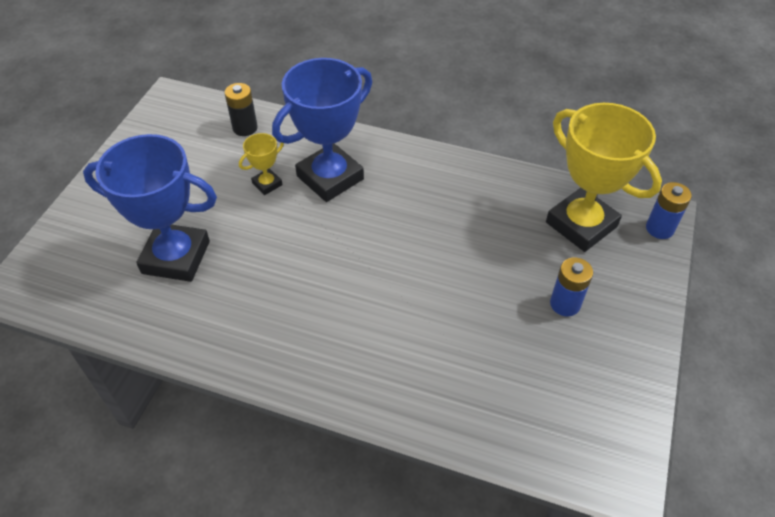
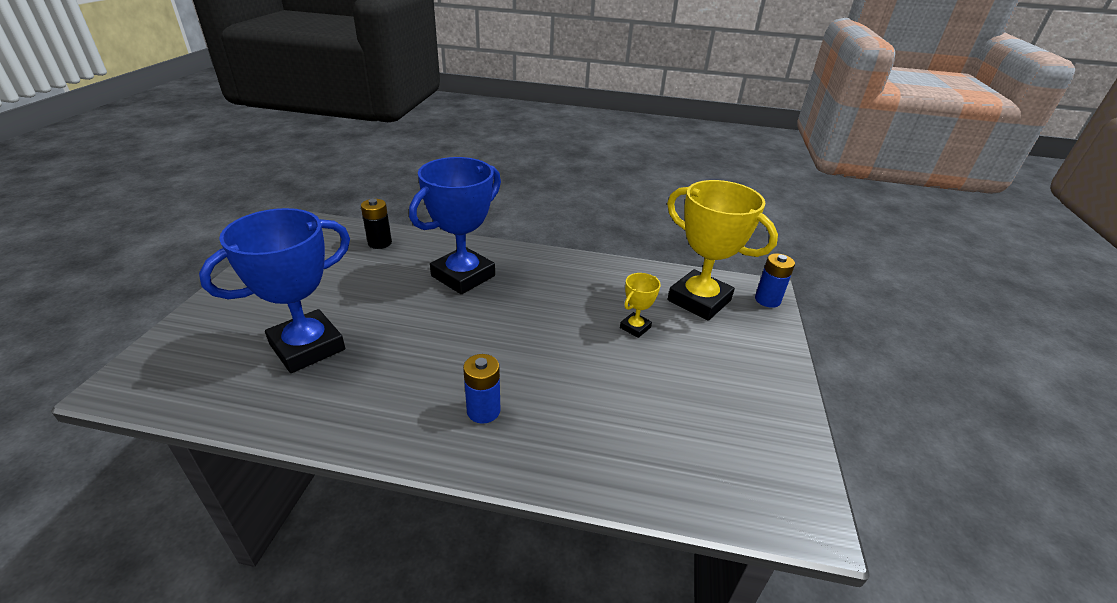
camera: 10 degrees left, 15 degrees down
(176, 257) = (307, 347): blue trophy -> blue trophy turned 45 degrees counterclockwise
(267, 184) = (402, 283): yellow trophy -> yellow trophy (635, 327)
(565, 304) = (702, 363): blue battery -> blue battery (483, 411)

